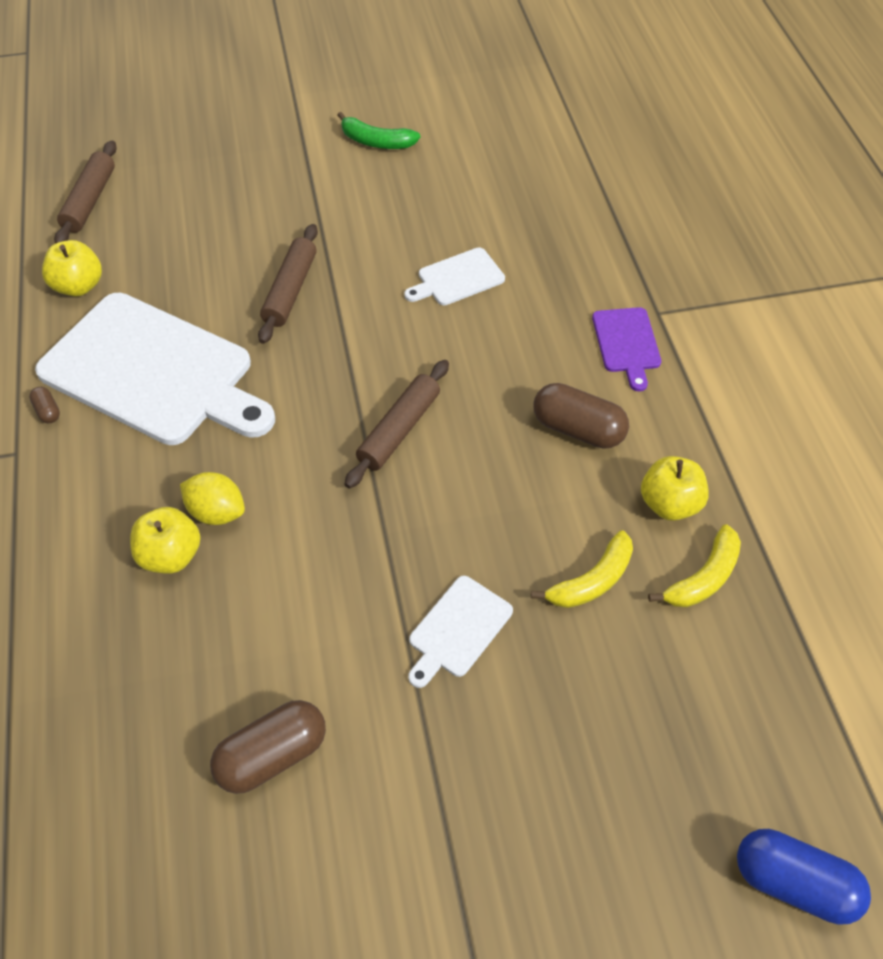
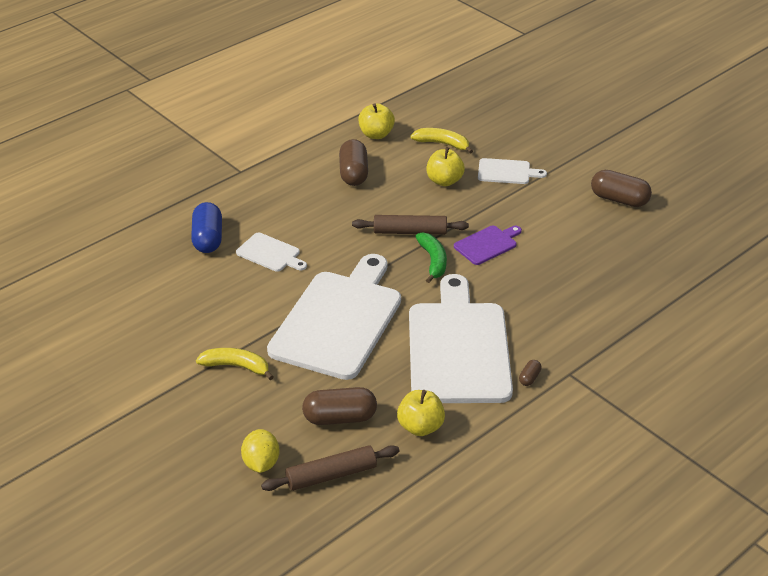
camera: 120 degrees left, 15 degrees down
(151, 234) = (340, 418): none -> brown capsule
(171, 555) = (564, 276): yellow apple -> yellow apple (444, 181)
(217, 512) = (524, 273): yellow lemon -> yellow lemon (261, 463)
(290, 290) = (339, 320): brown rolling pin -> white cutting board
(376, 142) = (149, 346): green banana -> green banana (433, 261)
(626, 343) = (275, 175): purple cutting board -> purple cutting board (487, 244)
(703, 577) = (410, 116): yellow banana -> yellow banana (236, 366)
(794, 883) = (524, 68): blue capsule -> blue capsule (208, 239)

